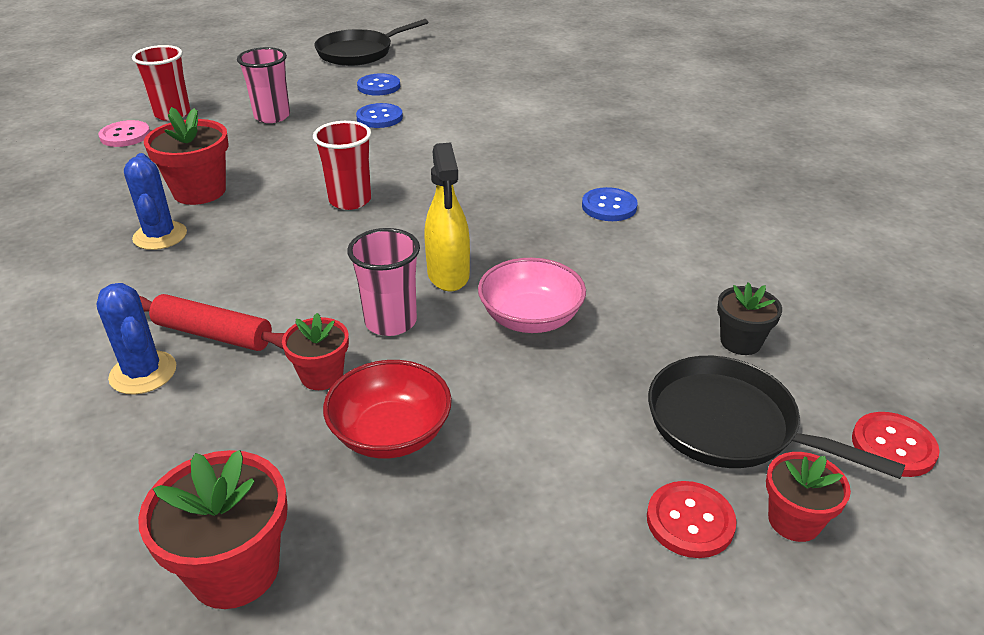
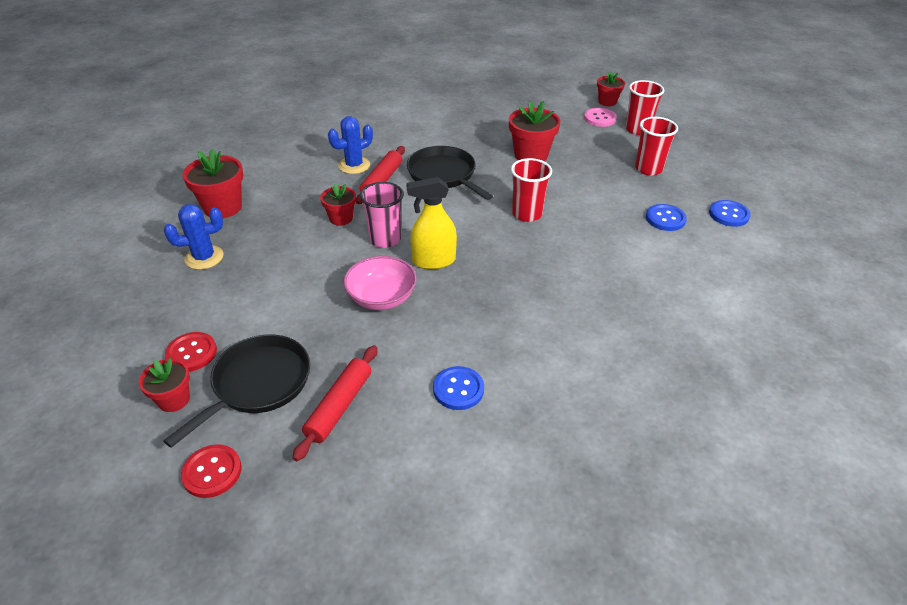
camera: 90 degrees right, 5 degrees up
(80, 127) = (607, 102): none -> red flower pot
(160, 236) = (477, 150): blue cactus -> blue cactus (204, 257)
(272, 116) = (648, 169): pink cup -> red cup
(359, 53) = (800, 199): black pan -> black pan (444, 175)
(391, 433) = (290, 244): red bowl -> none
(609, 206) = (533, 350): blue button -> blue button (458, 389)
(740, 342) = (339, 406): black flower pot -> red rolling pin

